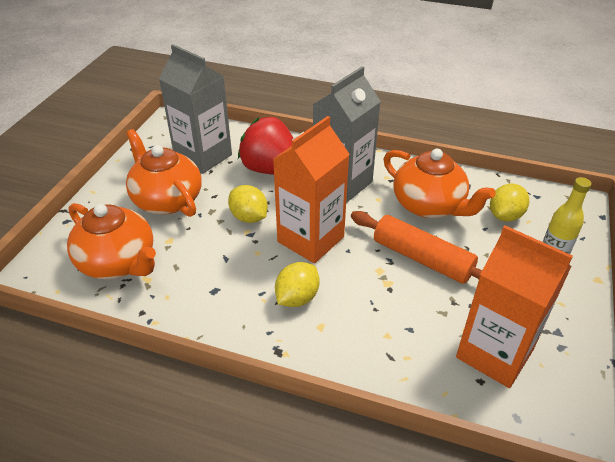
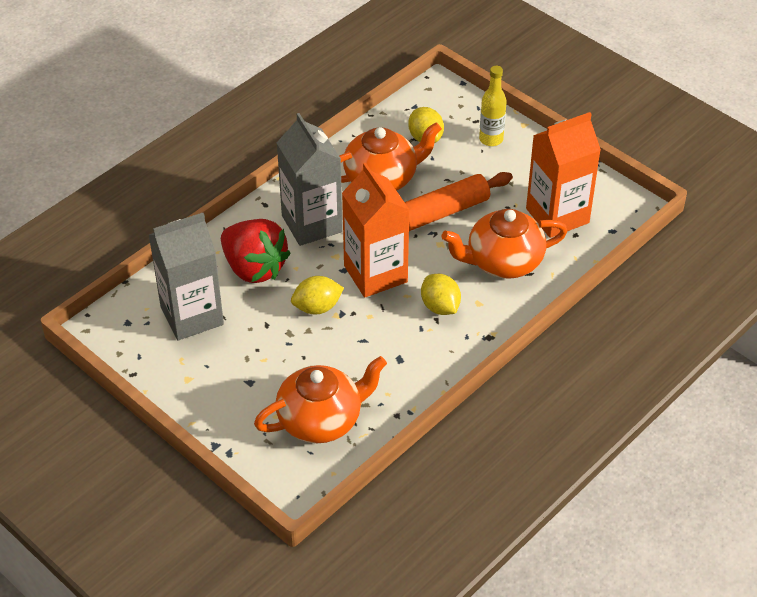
camera: 65 degrees left, 5 degrees up
(166, 199) = (248, 363): orange teapot -> orange teapot (503, 262)
(271, 170) = (254, 268): red strawberry -> red strawberry turned 105 degrees counterclockwise

